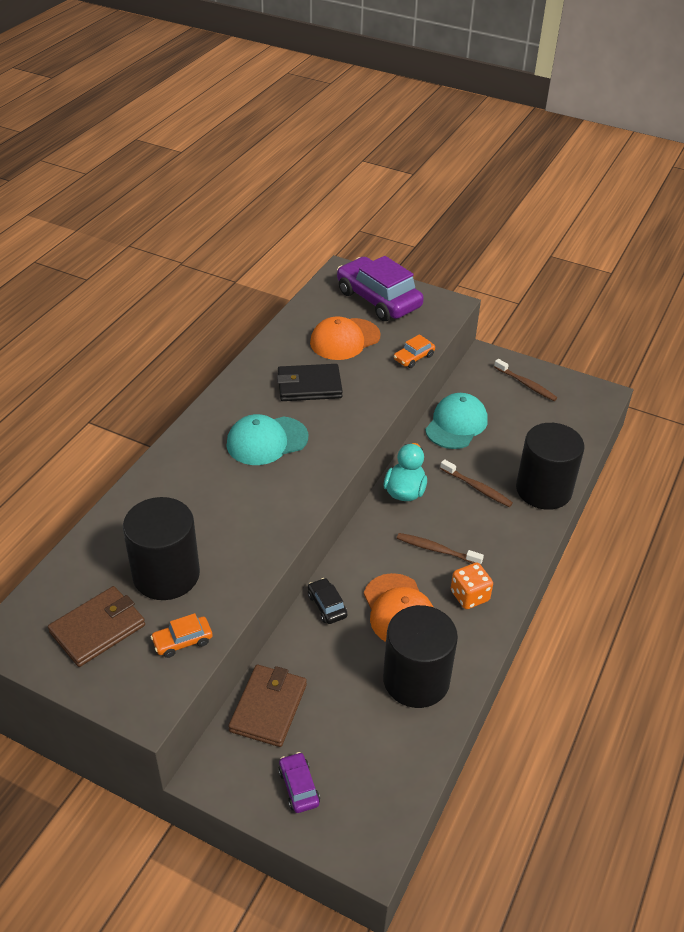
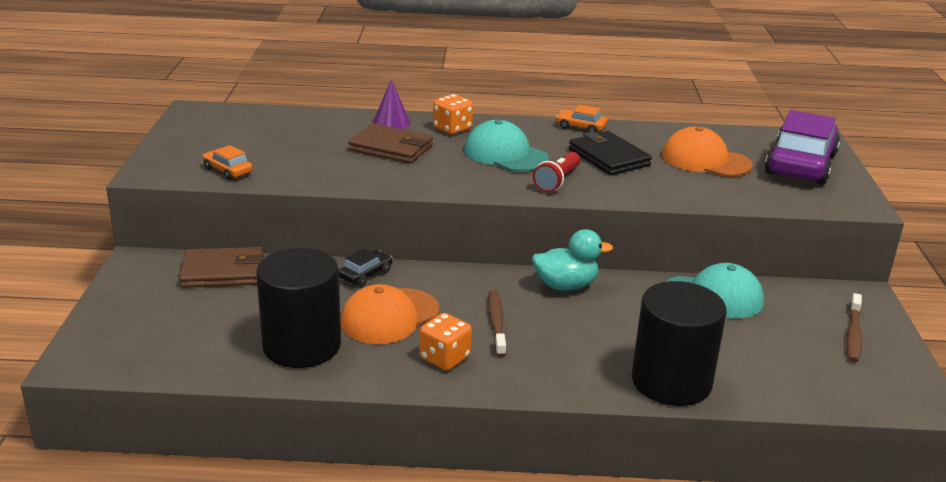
camera: 65 degrees right, 15 degrees down
(98, 629) = (221, 138): brown wallet -> brown wallet (391, 148)
(150, 491) = (391, 123): none -> purple cone
(166, 575) = (298, 149): black cylinder -> none
(193, 455) = (452, 129): none -> orange dice
(298, 787) = (140, 307): purple car -> none
(333, 430) = (557, 181): none -> red flashlight
(413, 358) = (730, 201): orange car -> orange car (581, 127)
(477, 488) = (622, 331): brown toothbrush -> none

